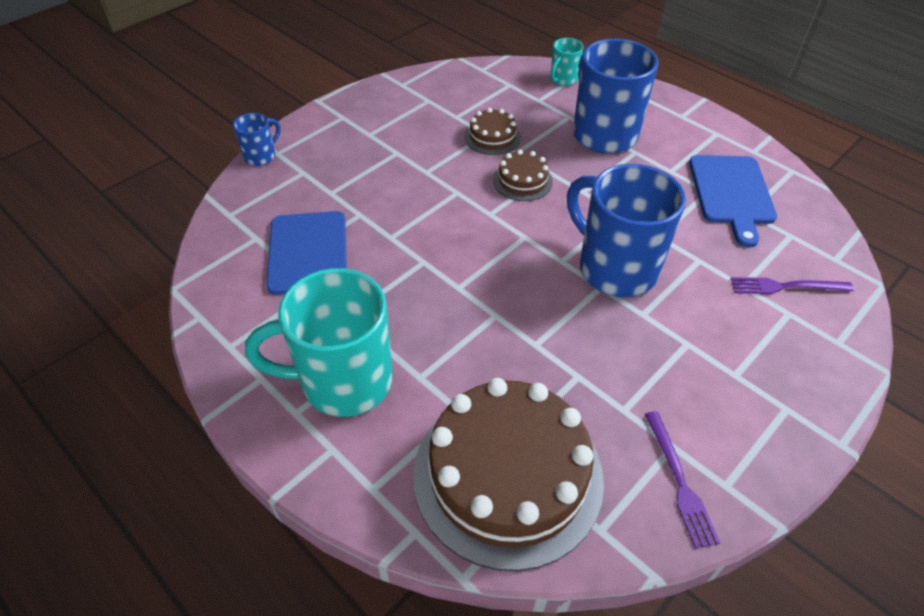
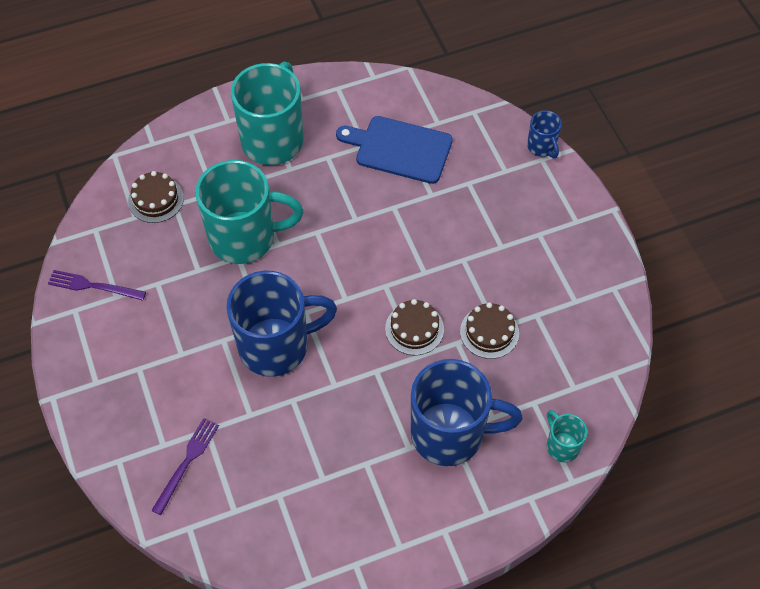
camera: 115 degrees right, 10 degrees up
(506, 349) = (245, 238): none -> turquoise mug
(508, 475) = (156, 199): brown cake -> brown cake, size x0.45
(731, 193) = (309, 497): blue cutting board -> none

